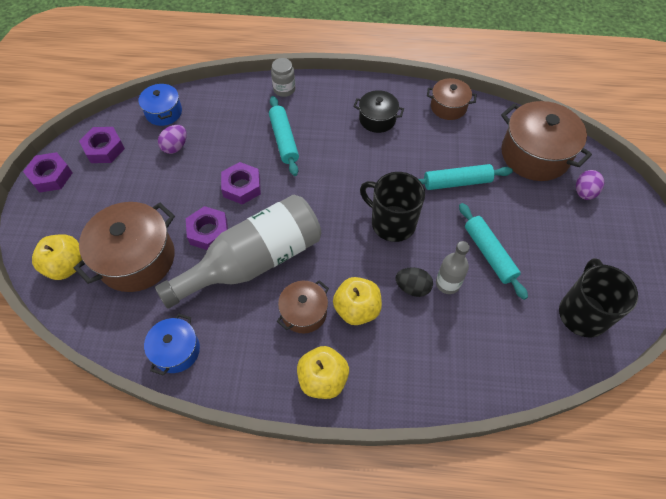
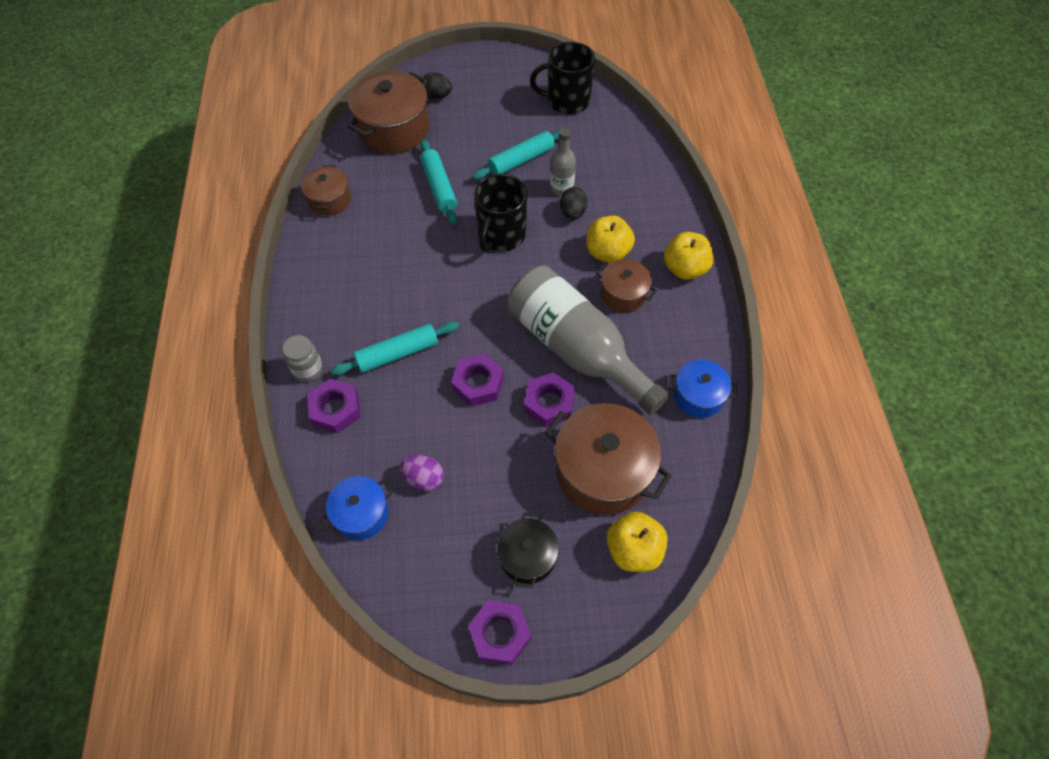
camera: 100 degrees left, 0 degrees up
(104, 149) = (439, 575): purple nut -> purple nut (335, 410)
(377, 119) = (354, 263): black pot -> black pot (527, 556)
(584, 192) = (437, 96): purple egg -> black egg

